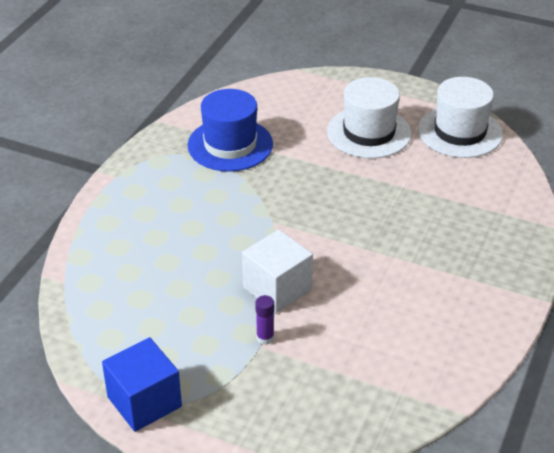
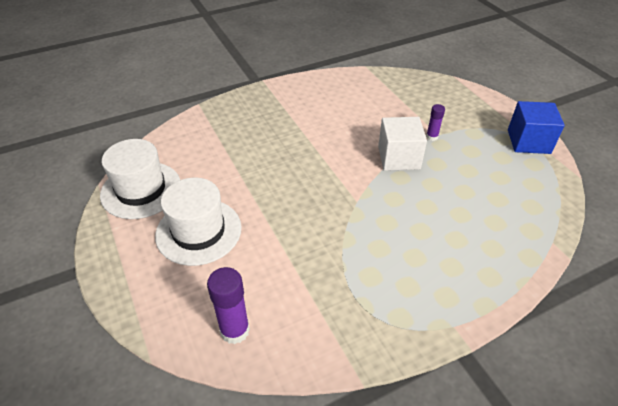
camera: 140 degrees left, 5 degrees up
(230, 145) = (319, 294): blue hat -> none
(263, 102) = (235, 330): none -> purple glue stick

